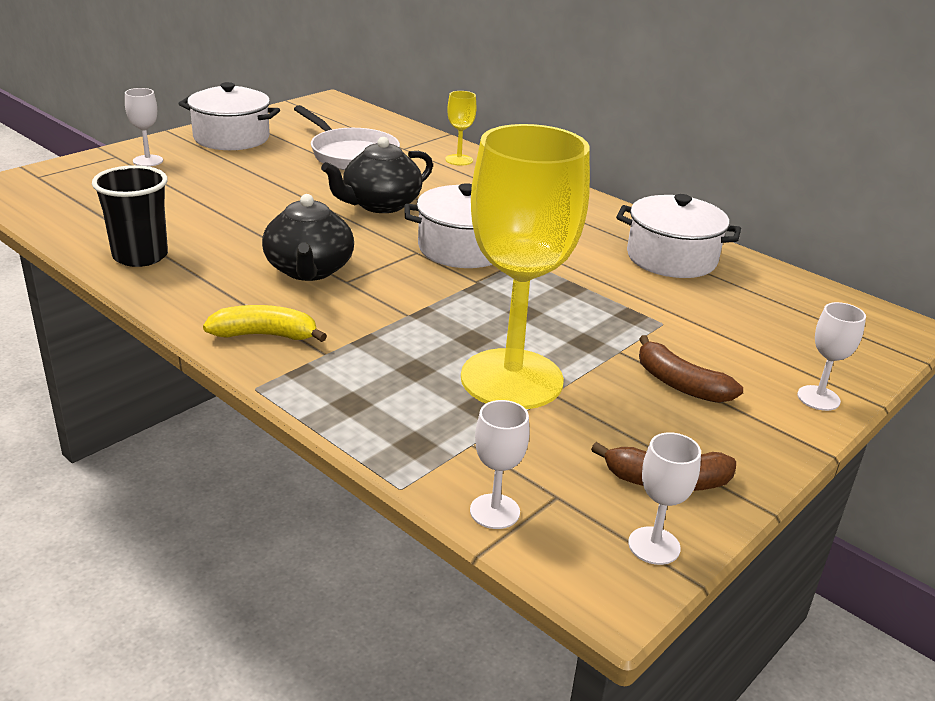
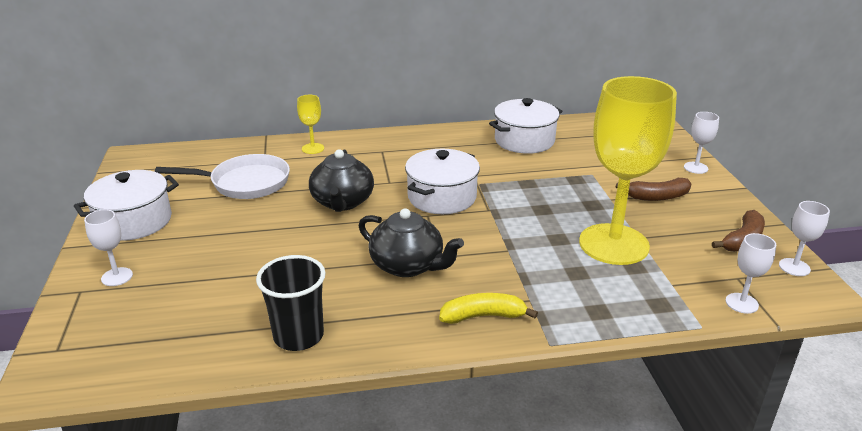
camera: 50 degrees left, 0 degrees up
(265, 335) = (483, 316): yellow banana -> yellow banana turned 45 degrees clockwise

